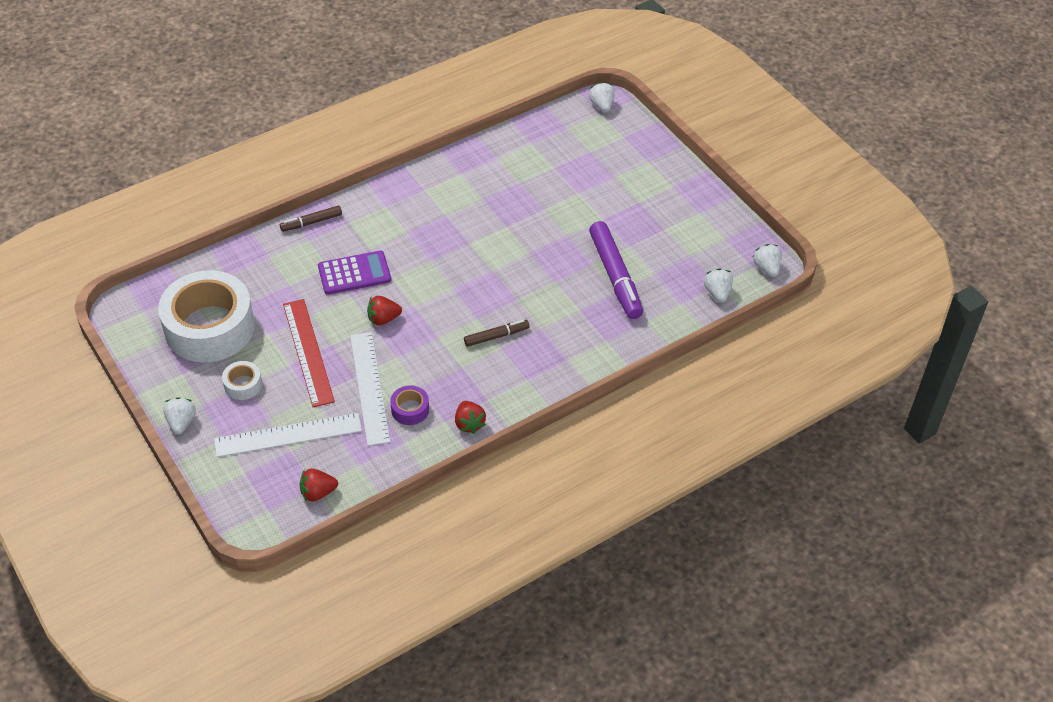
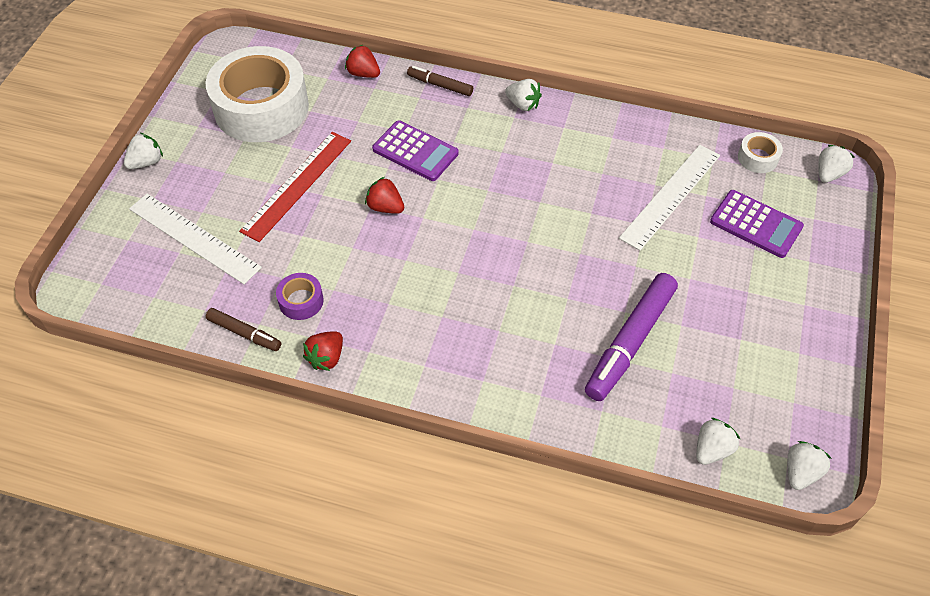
camera: 50 degrees right, 5 degrees up
(243, 385) = (221, 170): white tape -> white tape (757, 158)
(318, 493) = (148, 304): red strawberry -> red strawberry (363, 73)
(369, 387) = (298, 254): white ruler -> white ruler (670, 196)
(381, 194) = (523, 104): none -> white strawberry
(496, 336) = (451, 302): brown marker -> brown marker (244, 333)
(599, 163) = (756, 224): none -> purple calculator

